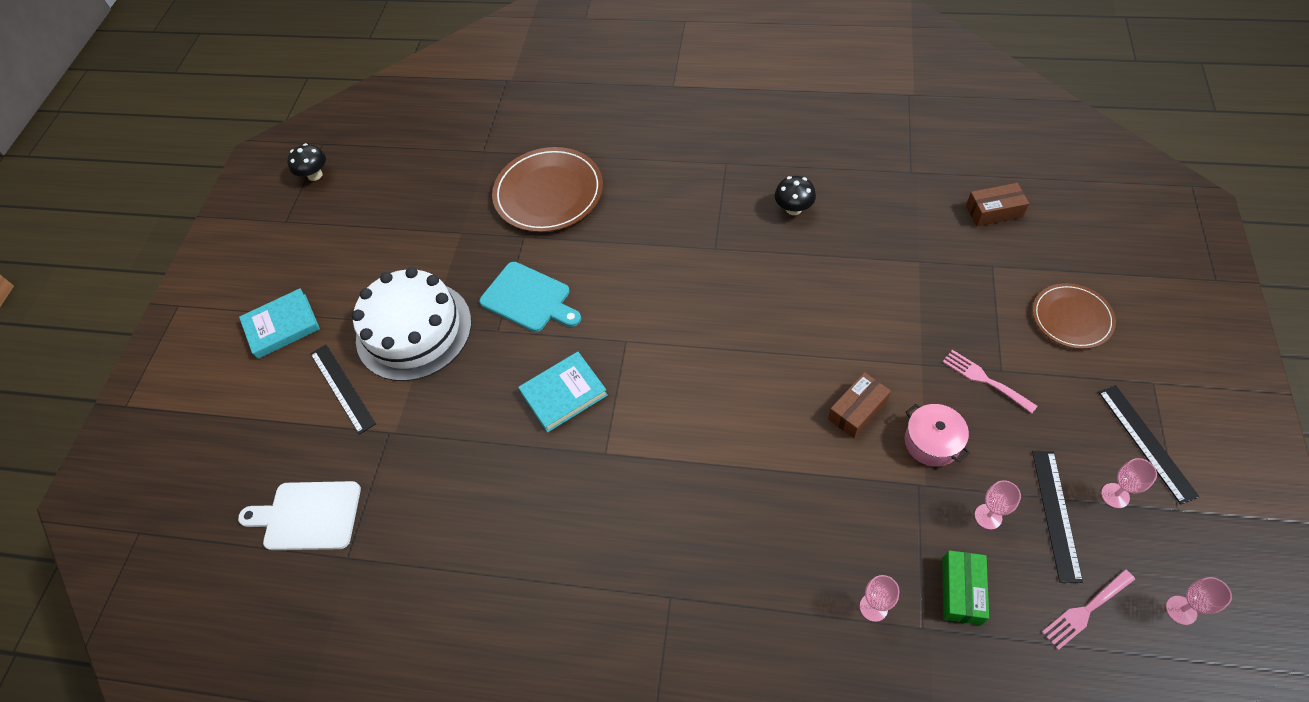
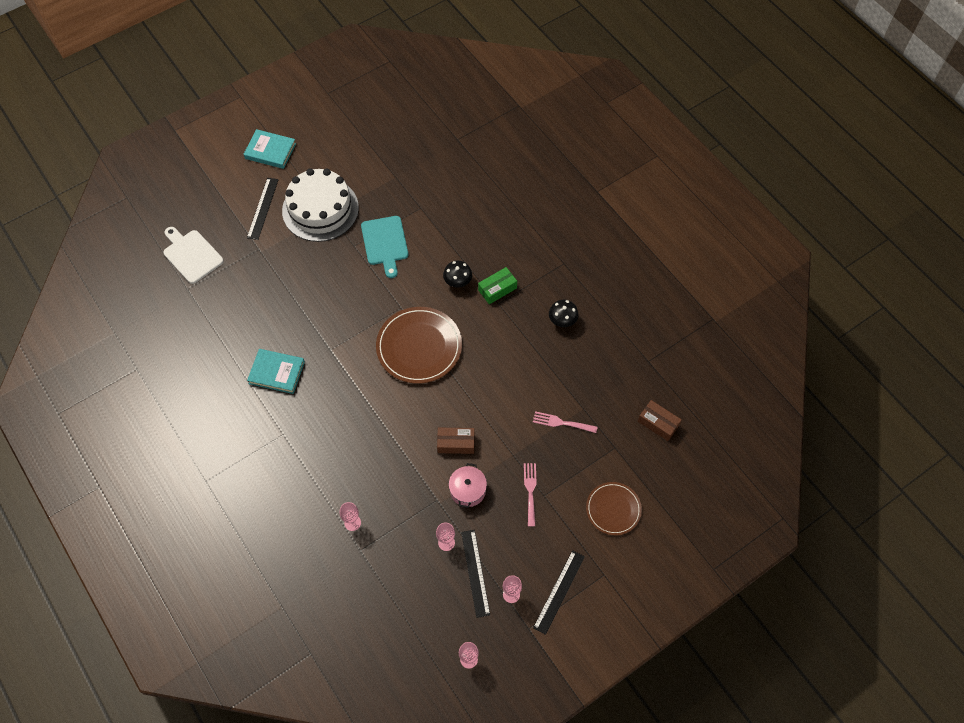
camera: 40 degrees right, 5 degrees up
(315, 175) = (367, 77): black mushroom -> black mushroom (458, 282)
(548, 193) = (459, 195): brown plate -> brown plate (419, 347)
(564, 394) = (345, 305): turquoise book -> turquoise book (276, 373)
(961, 591) = (394, 555): green box -> green box (497, 289)
(1056, 514) = (475, 573): black ruler -> black ruler turned 60 degrees counterclockwise
(1085, 611) = (431, 616): pink fork -> pink fork (561, 423)

